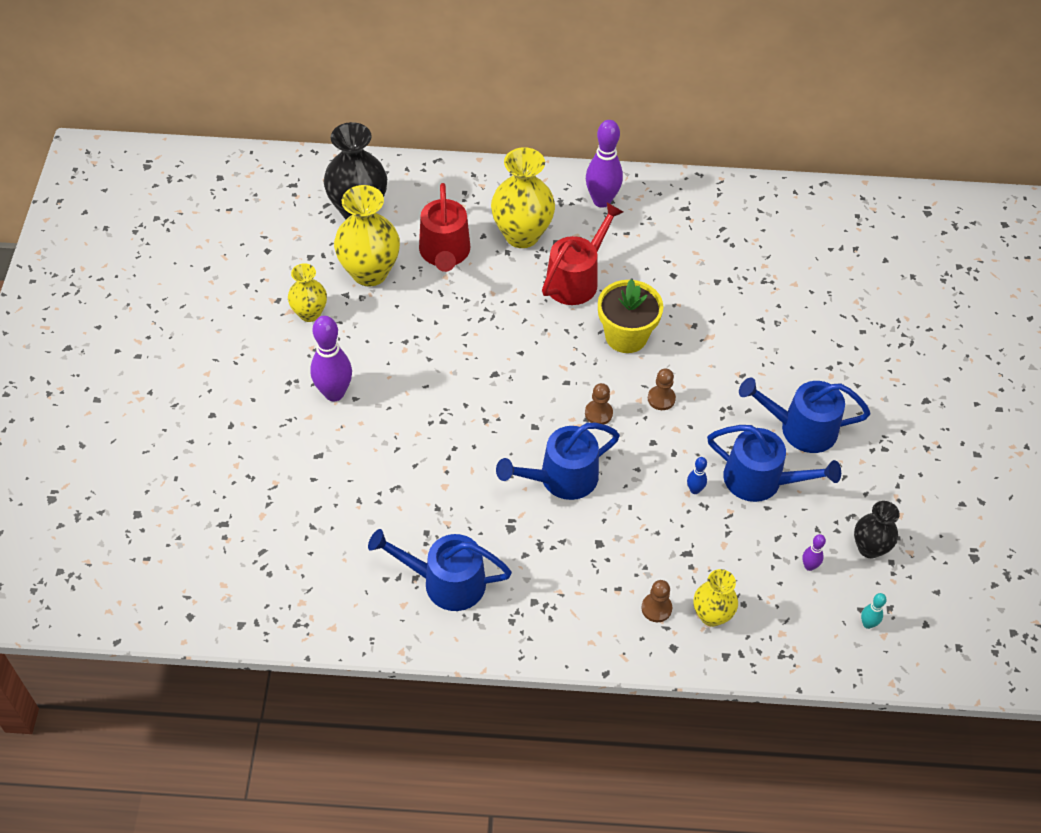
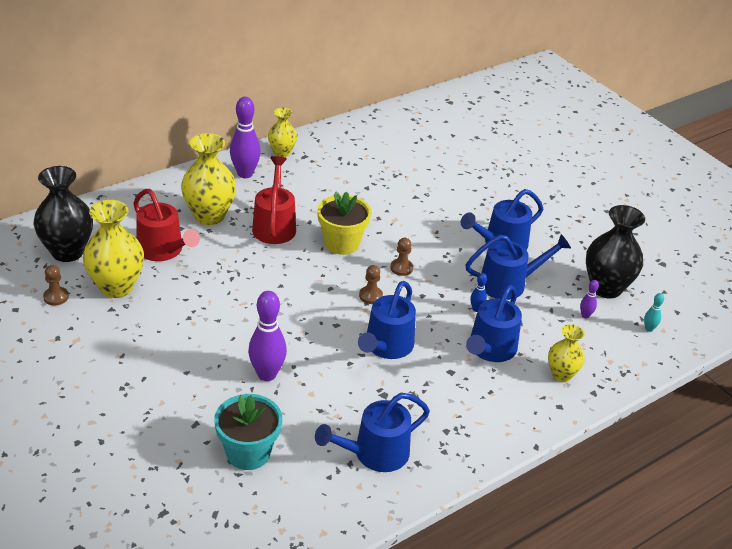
camera: 40 degrees left, 15 degrees down
(310, 313) = (94, 334): yellow vase -> yellow vase (282, 152)
(334, 393) = (166, 377): purple bowling pin -> purple bowling pin (267, 374)
(338, 511) = (248, 453): none -> turquoise flower pot
(656, 608) = (525, 389): brown pawn -> brown pawn (56, 297)
(663, 543) = (490, 349): none -> blue watering can
(869, 548) = (606, 288): black vase -> black vase, size x1.70

